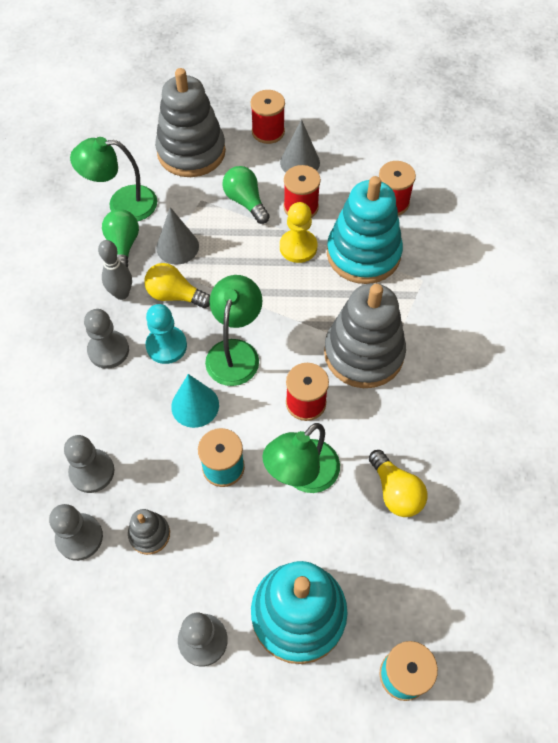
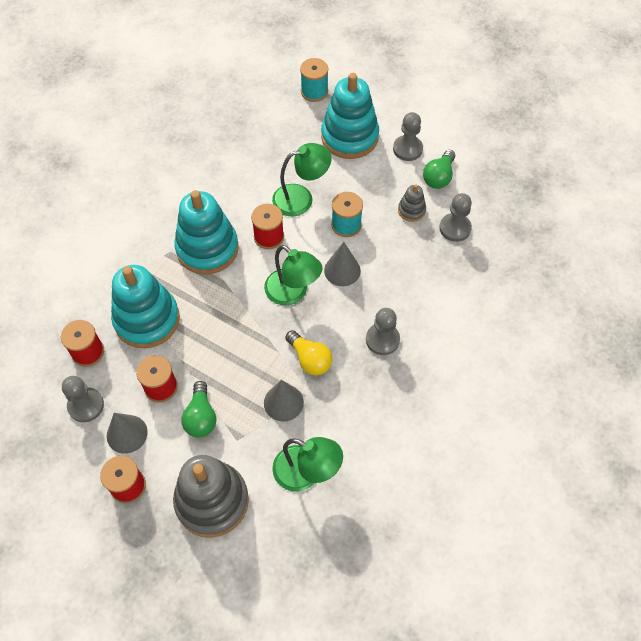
camera: 150 degrees left, 0 degrees up
(92, 471) = (431, 262): grey pawn -> grey pawn (86, 405)
(121, 293) = (350, 382): grey bowling pin -> none
(123, 247) = (327, 426): green light bulb -> green light bulb (438, 177)
(166, 346) = (338, 322): turquoise pawn -> none
(195, 405) = (342, 270): turquoise cone -> grey cone
(235, 352) = (293, 293): green lamp -> green lamp turned 90 degrees counterclockwise
(298, 247) = (190, 351): yellow pawn -> none
(363, 353) = (207, 248): grey stacking toy -> turquoise stacking toy
(395, 492) = (253, 164): yellow light bulb -> none

